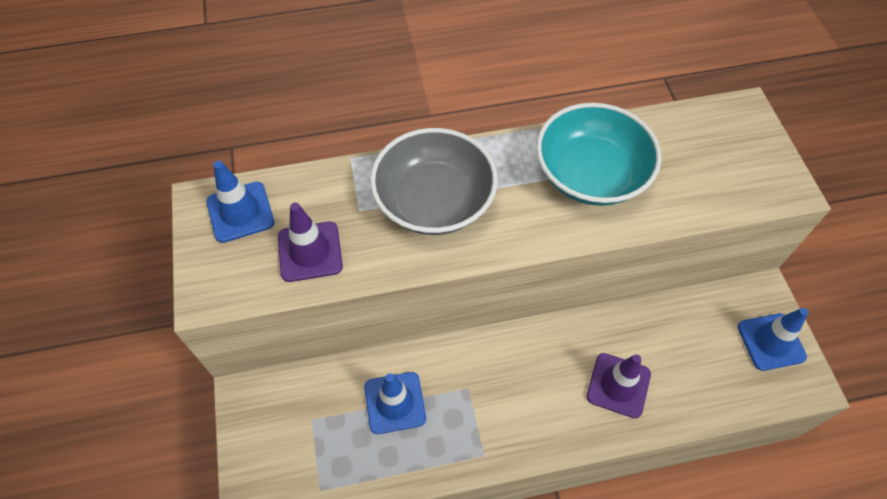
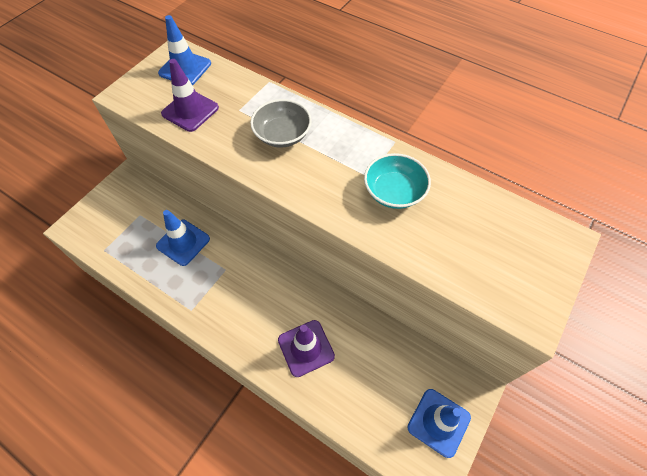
camera: 45 degrees right, 0 degrees up
(434, 201) = (282, 135): grey bowl -> grey bowl, size x0.62
(590, 174) = (394, 192): turquoise bowl -> turquoise bowl, size x0.62

